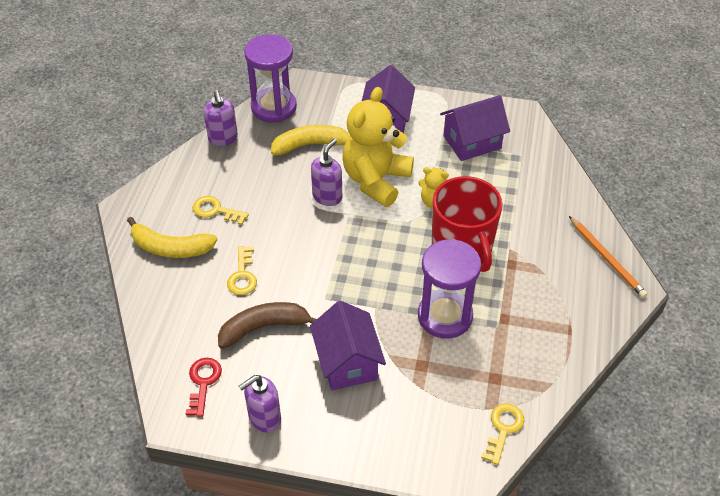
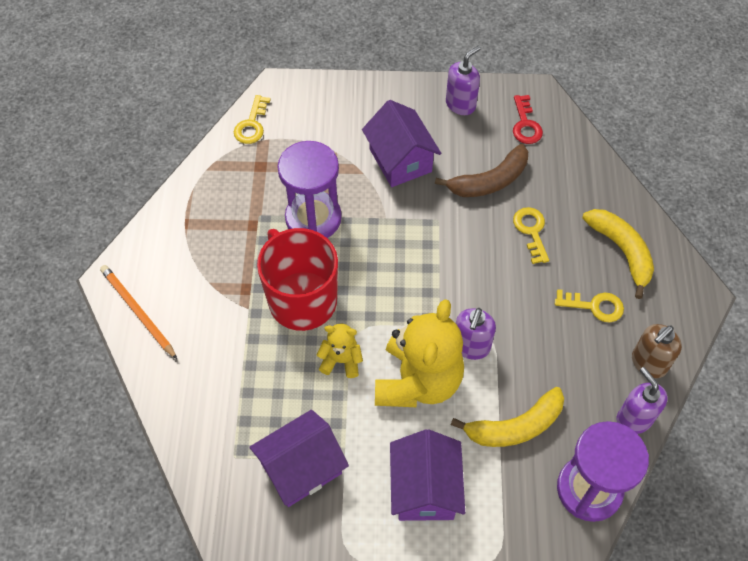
camera: 170 degrees right, 10 degrees up
(170, 248) = (621, 251): yellow banana -> yellow banana turned 60 degrees clockwise
(194, 168) = (648, 363): none -> brown soap dispenser

